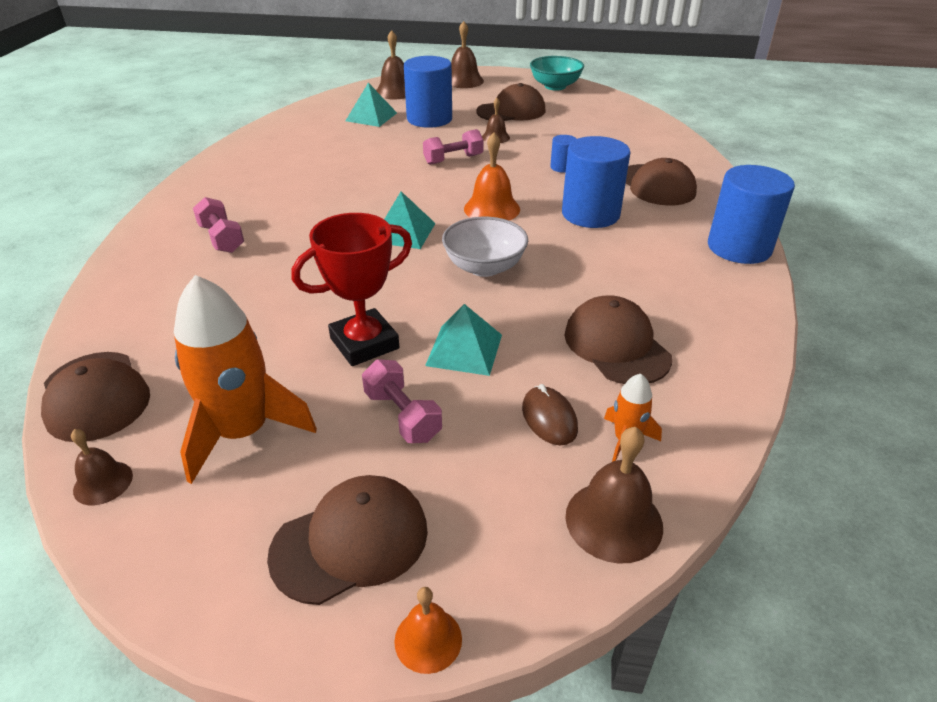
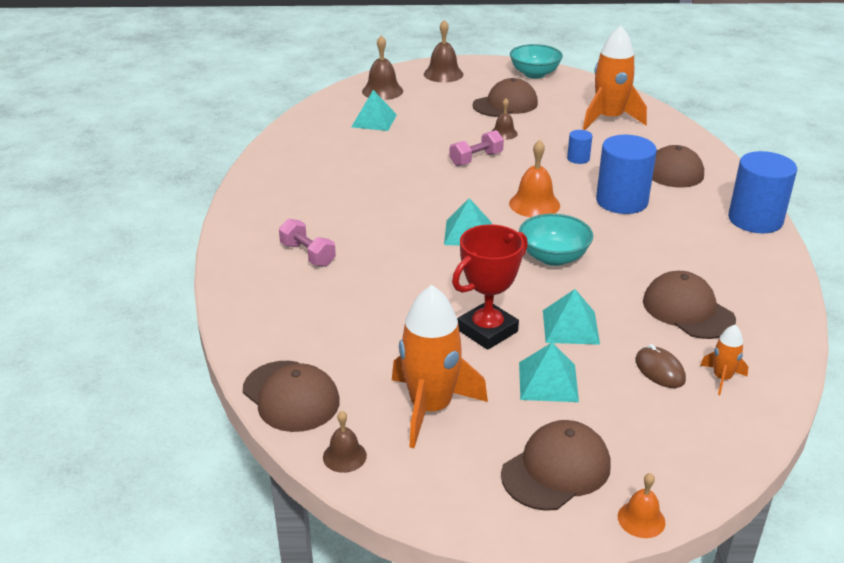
camera: 10 degrees left, 5 degrees down
(402, 416) = (548, 381): pink dumbbell -> turquoise pyramid
(429, 119) = (431, 119): blue cylinder -> none
(484, 267) = (553, 257): white bowl -> turquoise bowl
(613, 132) = (609, 119): none -> orange rocket
(614, 521) = (734, 432): brown bell -> none

